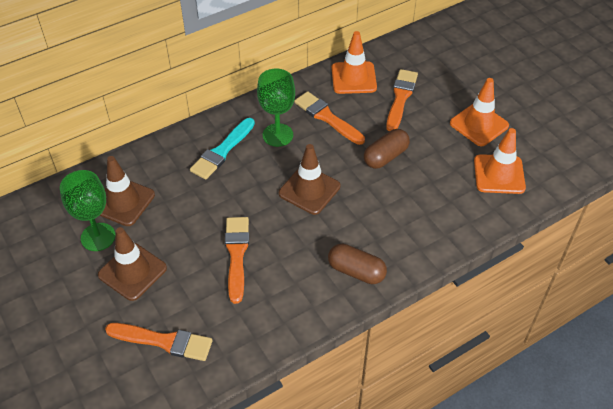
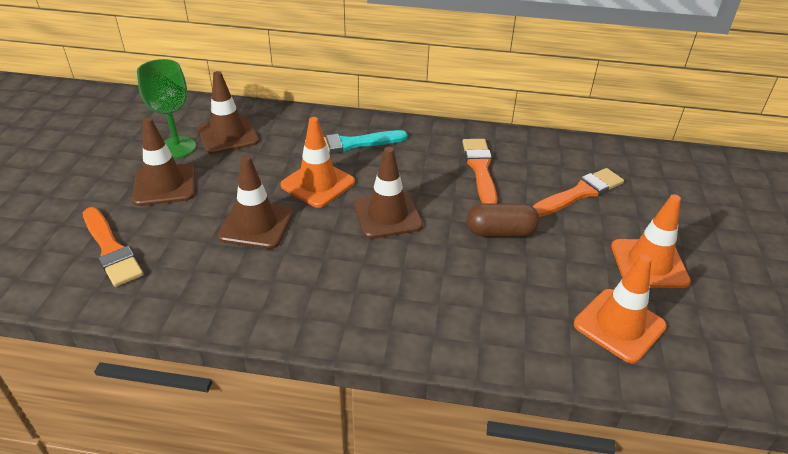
camera: 40 degrees right, 10 degrees down
(236, 254) = (256, 225): orange brush -> brown traffic cone
(278, 135) = (415, 158): green goblet -> none
(353, 78) = (547, 153): orange traffic cone -> orange traffic cone (318, 184)
(356, 271) = (341, 310): brown capsule -> none

